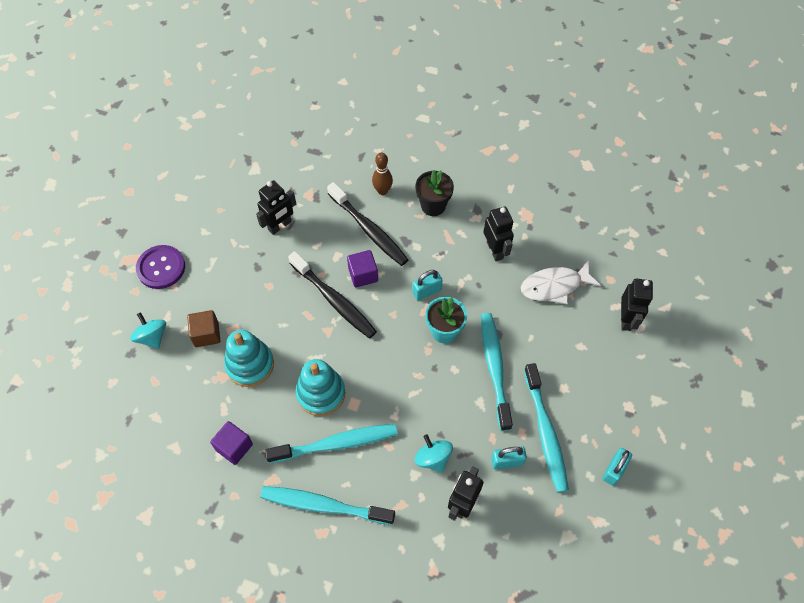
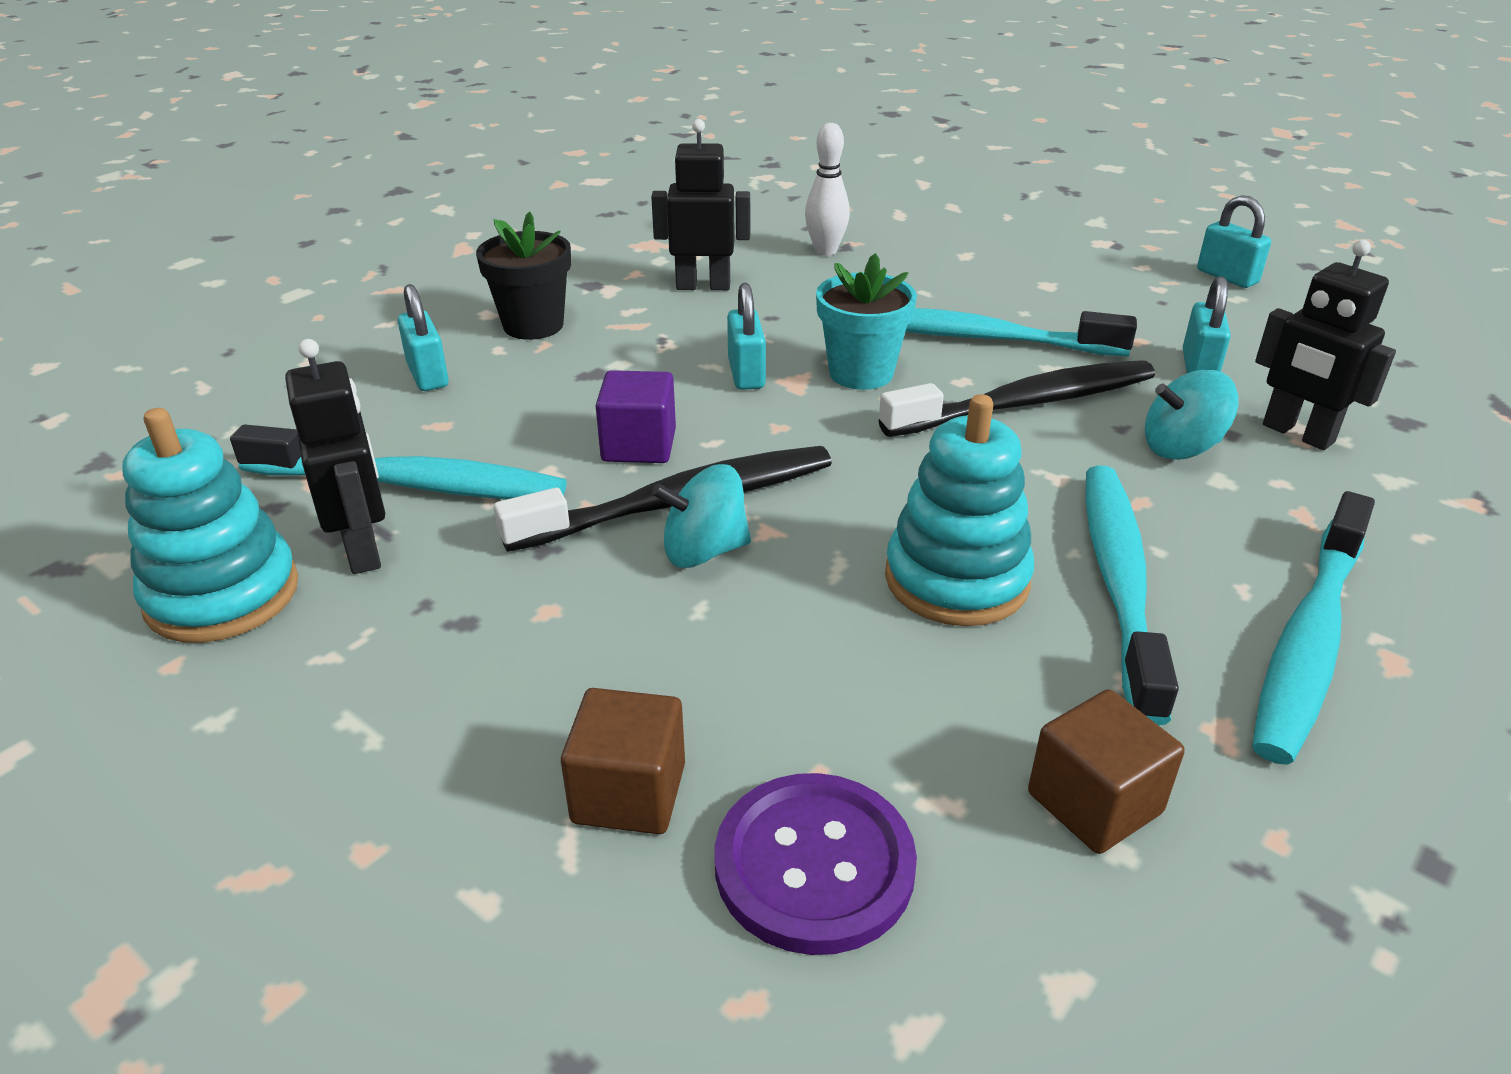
camera: 70 degrees left, 25 degrees down
(152, 337) = (541, 970): turquoise spinning top -> turquoise spinning top (704, 551)
(161, 268) = (250, 878): purple button -> purple button (814, 865)
(234, 447) = (1094, 803): purple cube -> brown cube
(250, 365) = (802, 705): turquoise stacking toy -> turquoise stacking toy (222, 594)
(369, 229) = (516, 413): black toothbrush -> black toothbrush (1026, 404)
(382, 191) = (428, 375): brown bowling pin -> turquoise padlock
(545, 432) = (1138, 318): turquoise toothbrush -> turquoise toothbrush (410, 484)
(554, 286) = (825, 251): white fish -> white bowling pin
(626, 319) = (930, 212): black robot -> none

